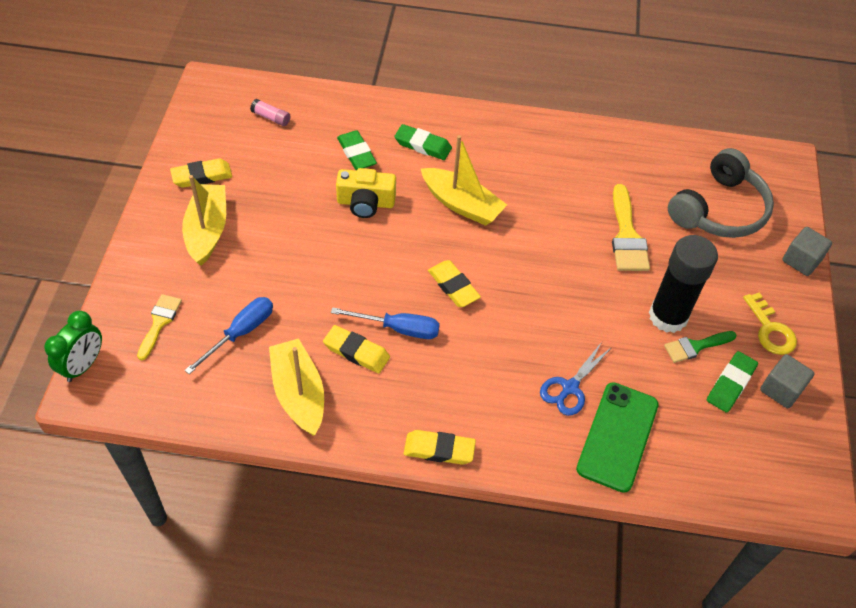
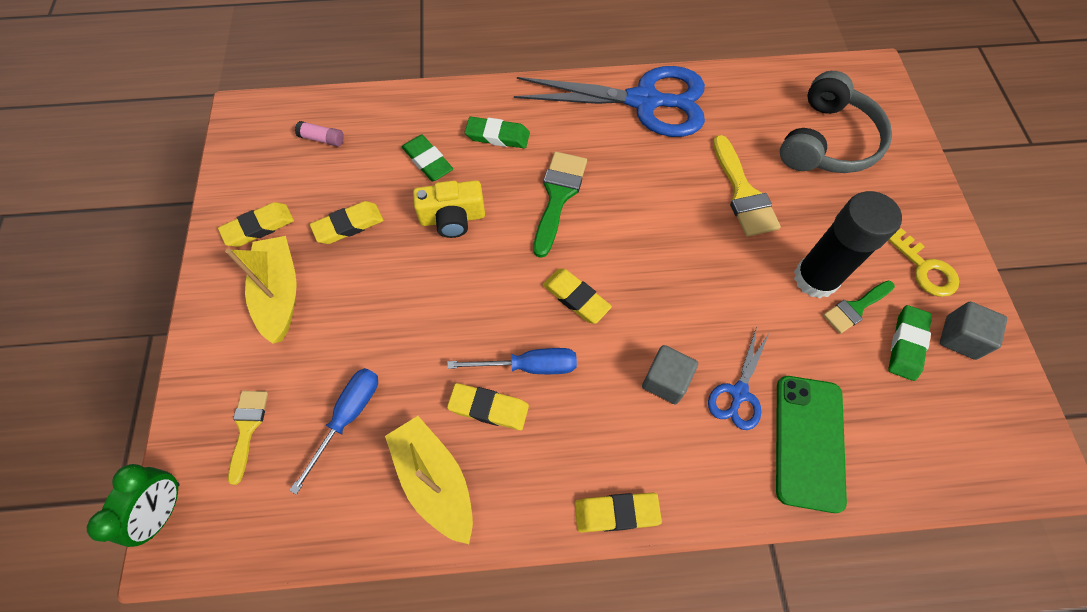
camera: 10 degrees left, 10 degrees up
(276, 190) = (348, 225): none -> yellow eraser
(461, 204) = (558, 196): yellow boat -> green brush
(563, 143) = (645, 101): none -> blue scissors
(801, 260) = (928, 180): grey cube -> grey cube (665, 381)

